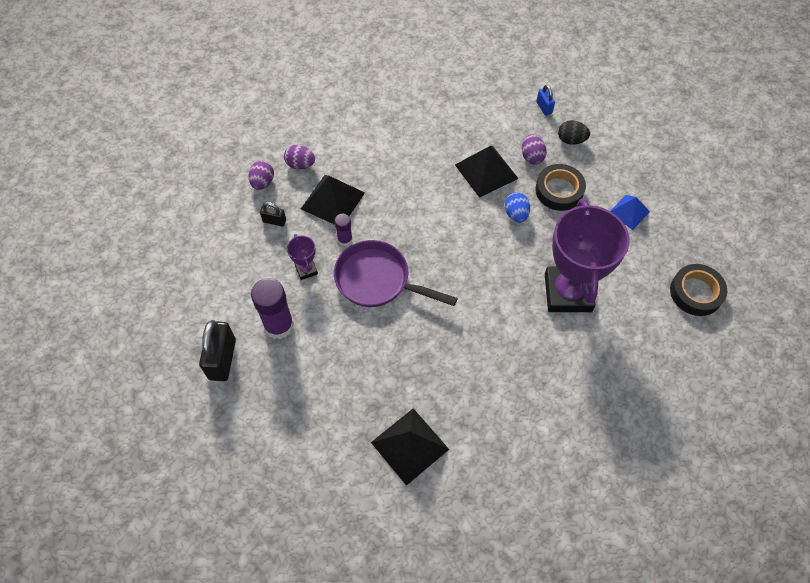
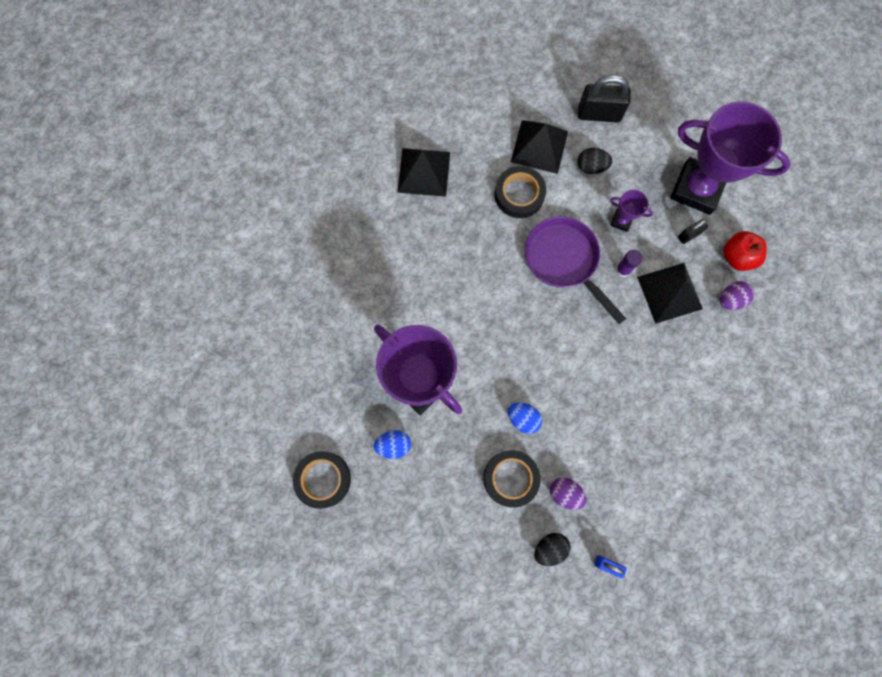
camera: 135 degrees right, 15 degrees up
(222, 359) = (599, 114): black padlock -> black padlock turned 45 degrees counterclockwise
(229, 243) = (696, 189): none -> purple trophy
(263, 182) = (737, 257): purple egg -> red apple
(279, 325) = (591, 167): purple glue stick -> black egg
(355, 355) = (519, 194): none -> black tape
(378, 280) = (564, 261): purple pan -> purple pan turned 105 degrees counterclockwise
(486, 171) = (586, 439): black pyramid -> black pyramid (539, 146)
(624, 271) = (393, 445): none -> blue egg
(629, 212) = (436, 512): blue pyramid -> none

